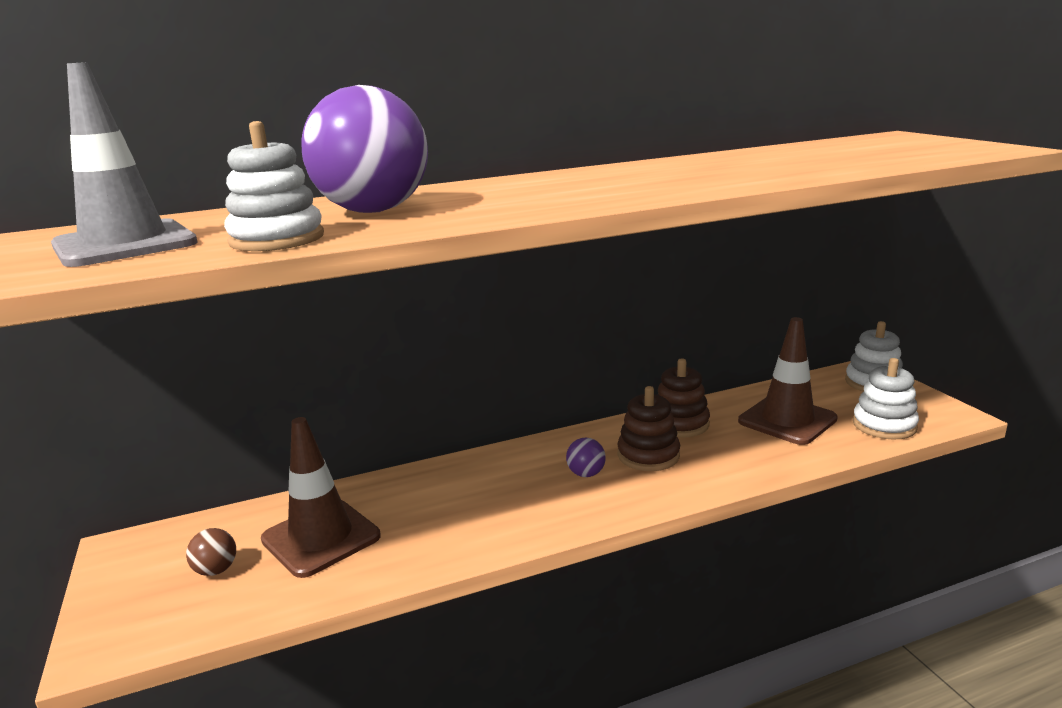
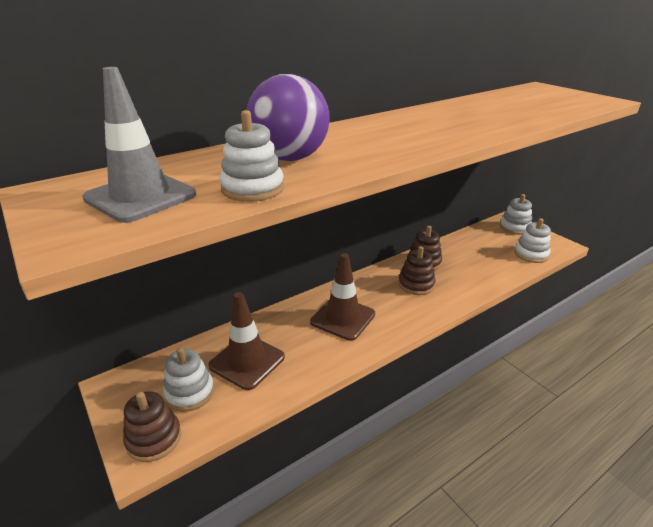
camera: 15 degrees left, 10 degrees up
(132, 625) = (154, 438): none -> brown stacking toy
(216, 570) = (189, 392): brown ball -> white stacking toy
(586, 474) = (386, 300): purple ball -> none
(787, 420) = (480, 255): brown traffic cone -> brown traffic cone (343, 318)

